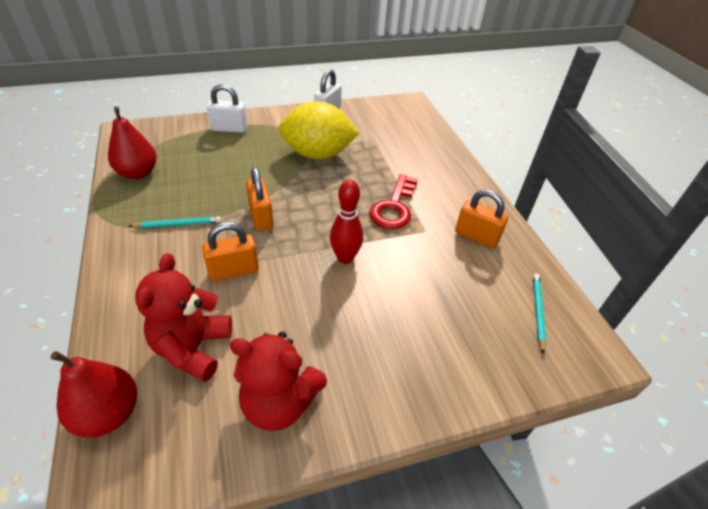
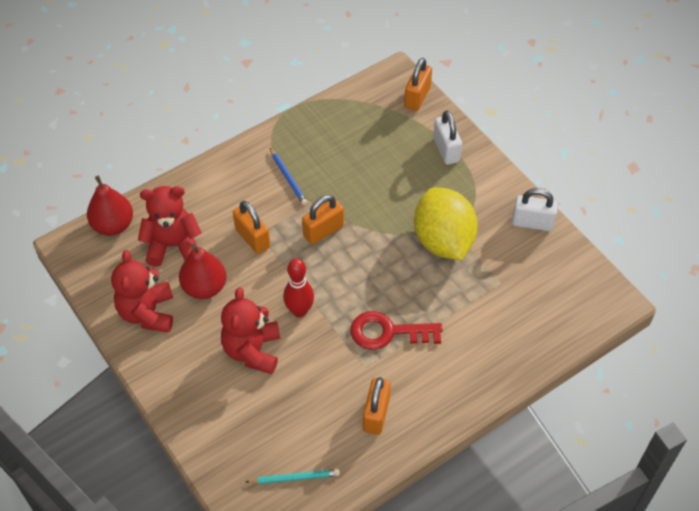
camera: 75 degrees right, 10 degrees up
(138, 173) = (339, 118): red pear -> red pear (204, 287)
(161, 127) = (417, 97): none -> orange padlock
(178, 224) = (288, 178): turquoise pencil -> blue pencil
(378, 307) = (252, 350): none -> red teddy bear

